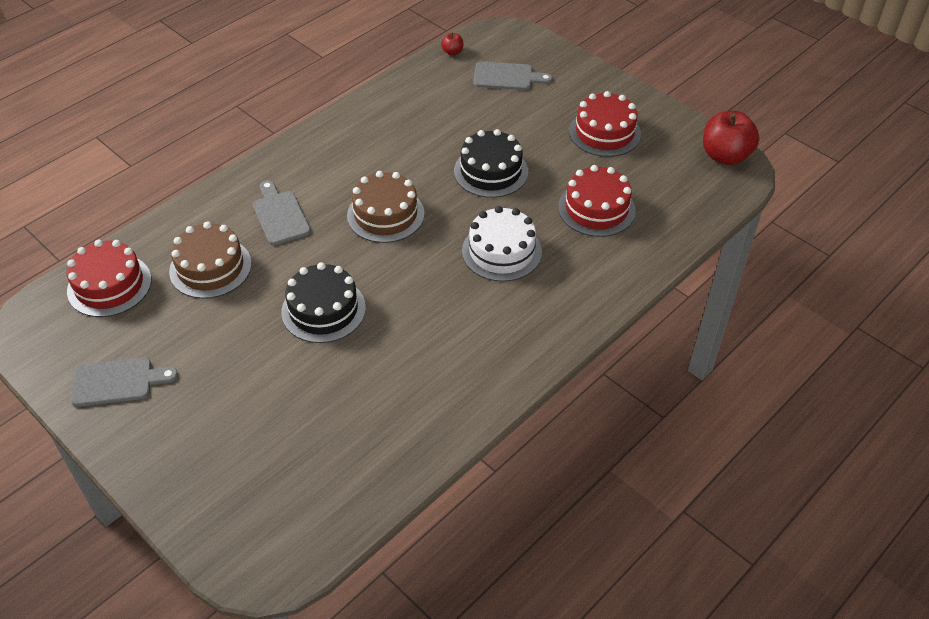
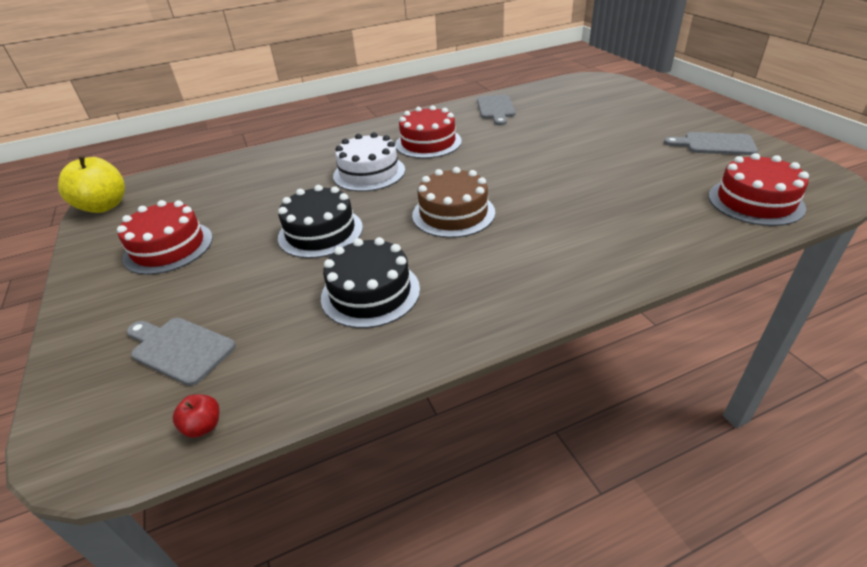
camera: 155 degrees left, 10 degrees down
(210, 267) = (645, 200): brown cake -> none
(280, 215) = (567, 231): grey cutting board -> grey cutting board (496, 109)
(323, 310) = (538, 160): black cake -> black cake (370, 293)
(596, 209) = (262, 187): red cake -> red cake (428, 143)
(725, 156) = (104, 206): red apple -> yellow apple

